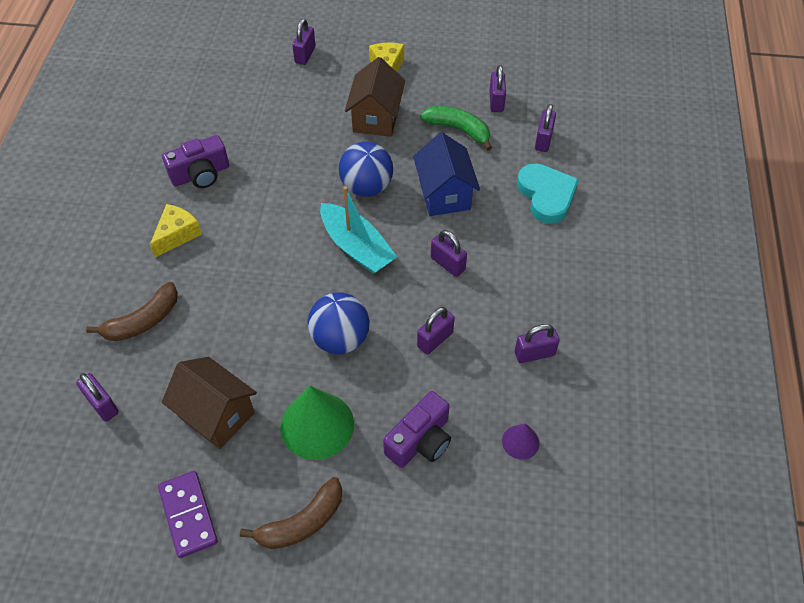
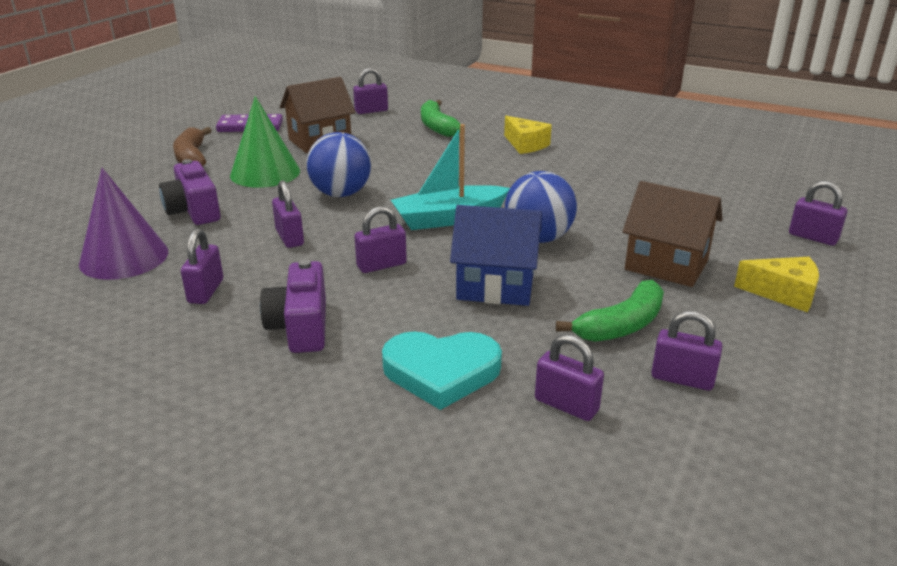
camera: 110 degrees right, 25 degrees down
(143, 321) = (437, 127): brown banana -> green banana
(200, 174) = (603, 160): purple camera -> purple camera (300, 326)
(520, 442) = (124, 257): purple cone -> purple cone, size x2.00

